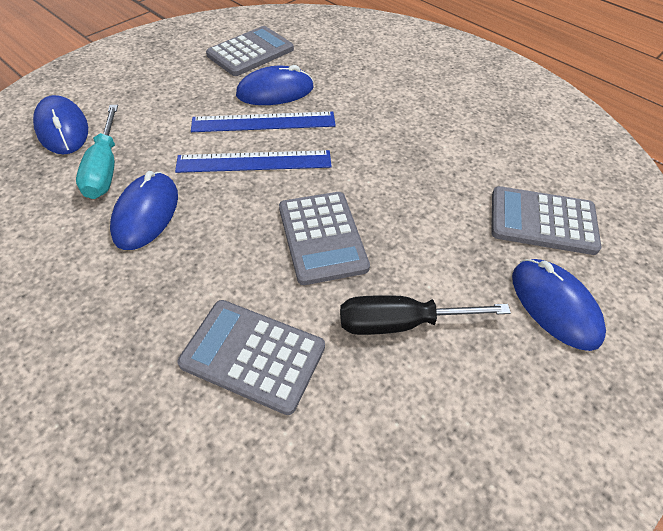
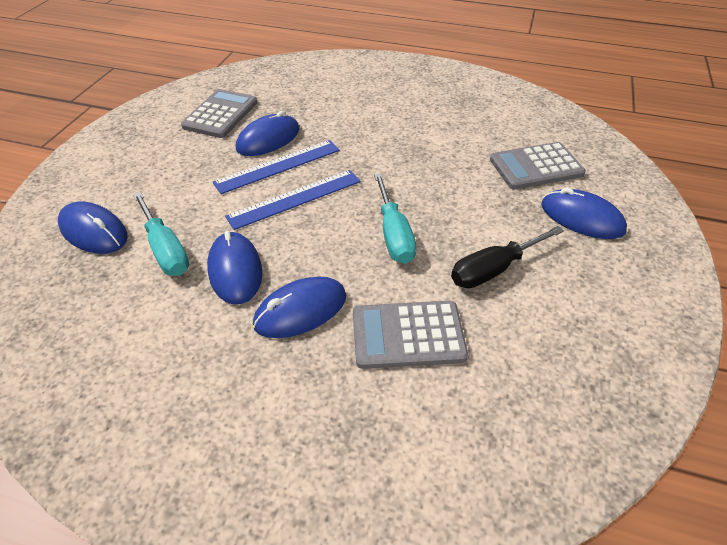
camera: 25 degrees left, 5 degrees down
(172, 280) = (301, 310): none -> blue mouse
(322, 237) = (393, 234): grey calculator -> turquoise screwdriver

